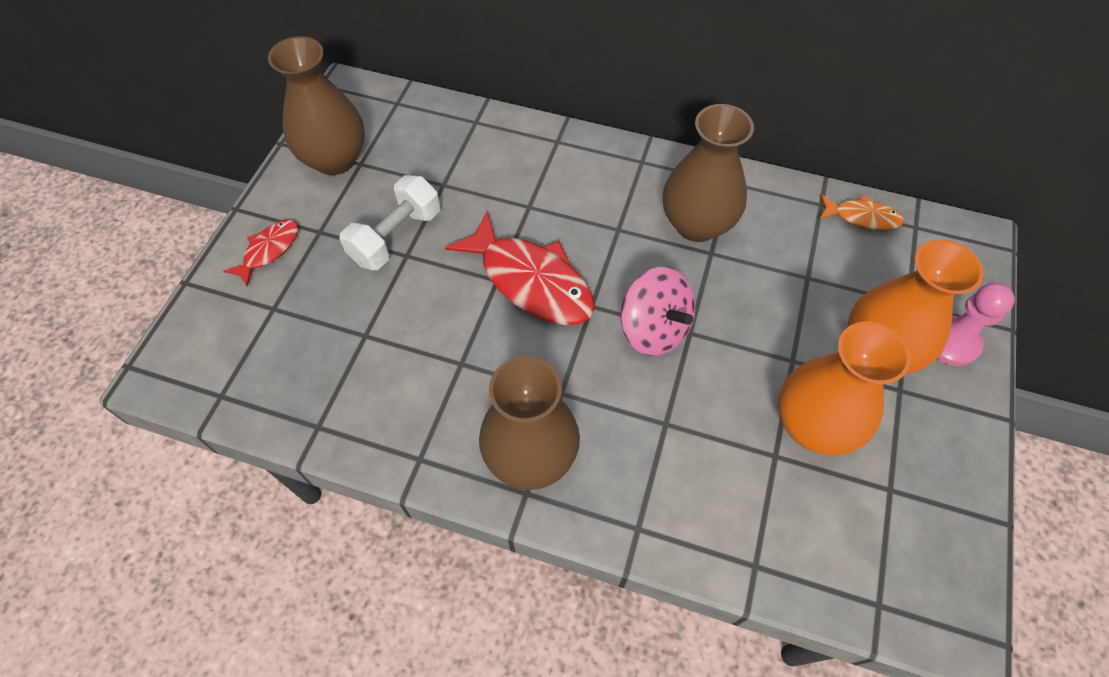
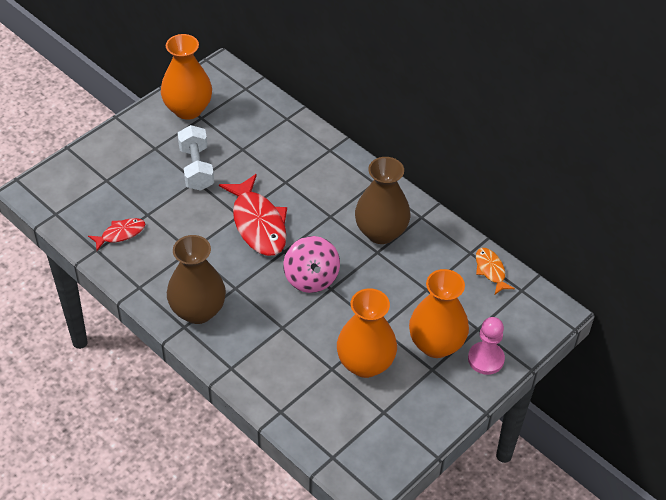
camera: 25 degrees right, 10 degrees down
(269, 250) = (121, 147): red fish -> red fish (120, 234)
(335, 159) = (188, 109): brown vase -> orange vase
(396, 237) = (196, 168): white dumbbell -> white dumbbell turned 75 degrees counterclockwise
(862, 217) = (490, 270): orange fish -> orange fish turned 150 degrees counterclockwise

